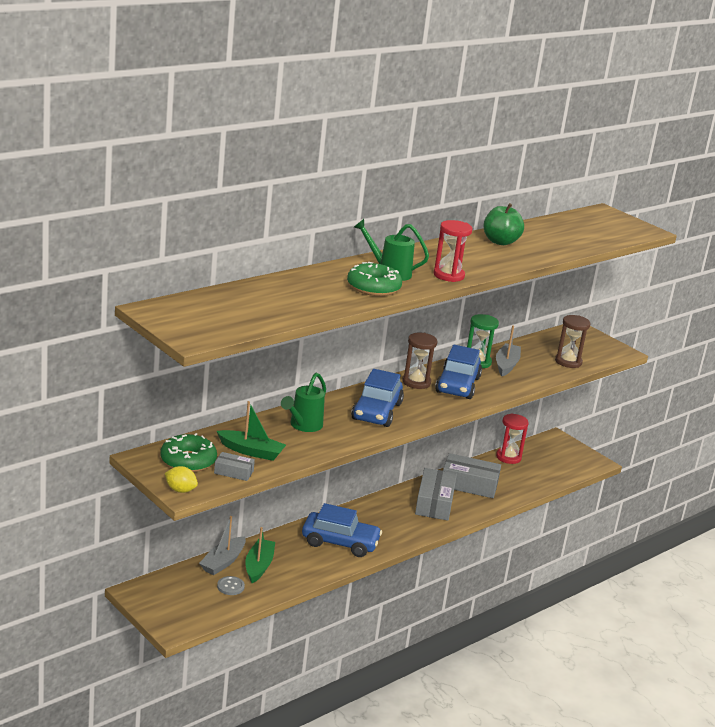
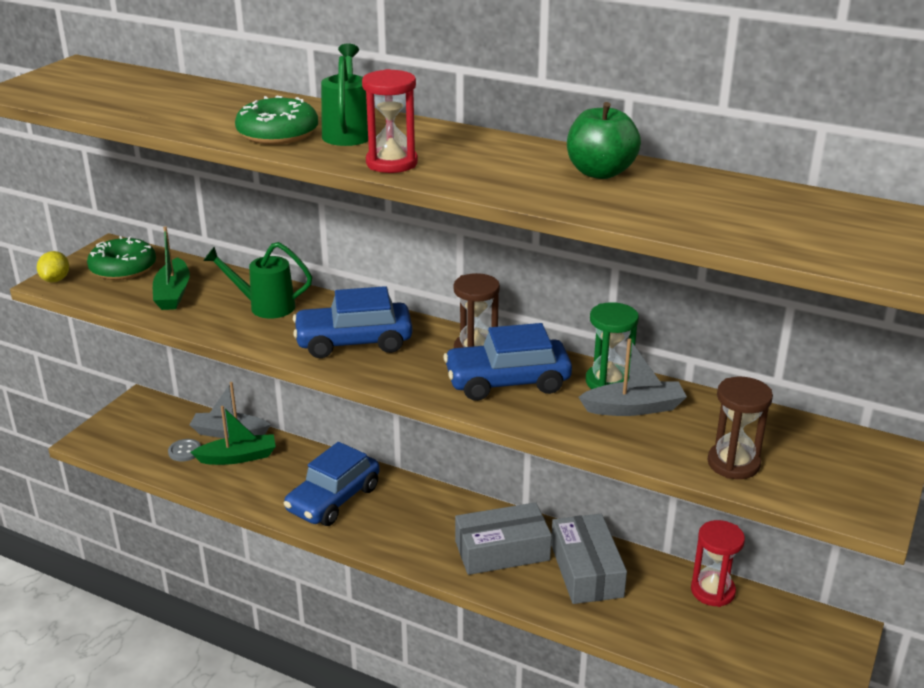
camera: 70 degrees right, 5 degrees up
(233, 472) = (116, 296): grey box -> none
(340, 542) = (333, 499): blue car -> blue car turned 45 degrees clockwise

